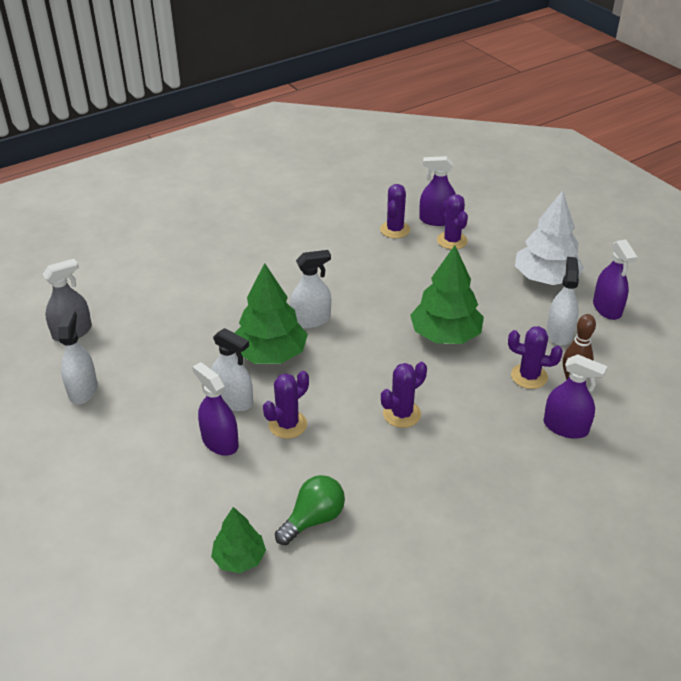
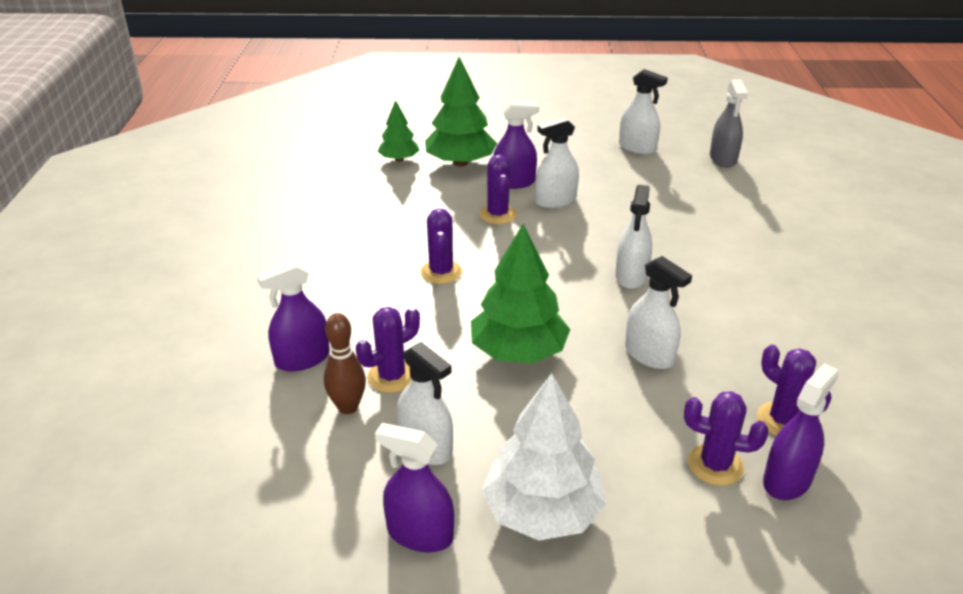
camera: 125 degrees right, 5 degrees down
(270, 354) = (599, 236): green tree -> green tree (460, 163)
(313, 519) = (391, 193): green light bulb -> none
(389, 285) = (649, 355): none -> white spray bottle

